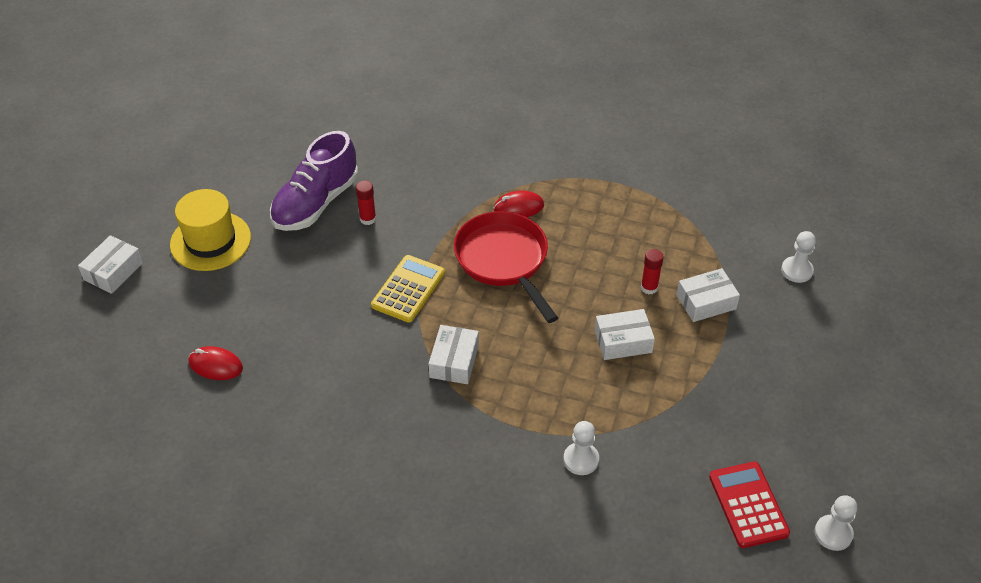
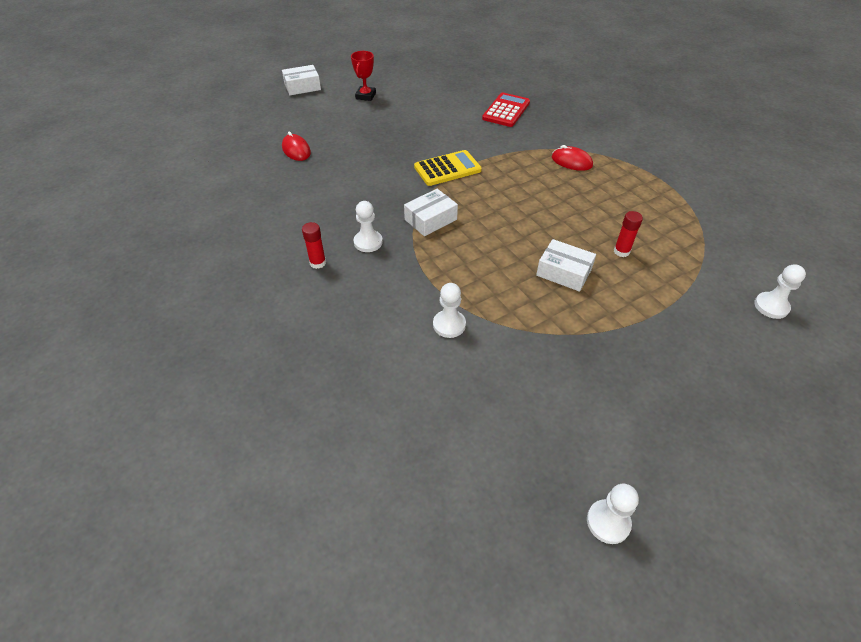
camera: 40 degrees right, 0 degrees up
(210, 241) = (365, 96): yellow hat -> red trophy
(316, 203) = (444, 104): purple shoe -> none
(368, 219) = (465, 124): red glue stick -> red glue stick (318, 263)
(422, 426) = (368, 242): none -> white pawn
(504, 261) = (528, 184): red pan -> none
(706, 302) = (661, 284): white box -> none
(748, 505) = (549, 443): red calculator -> red calculator (506, 110)

